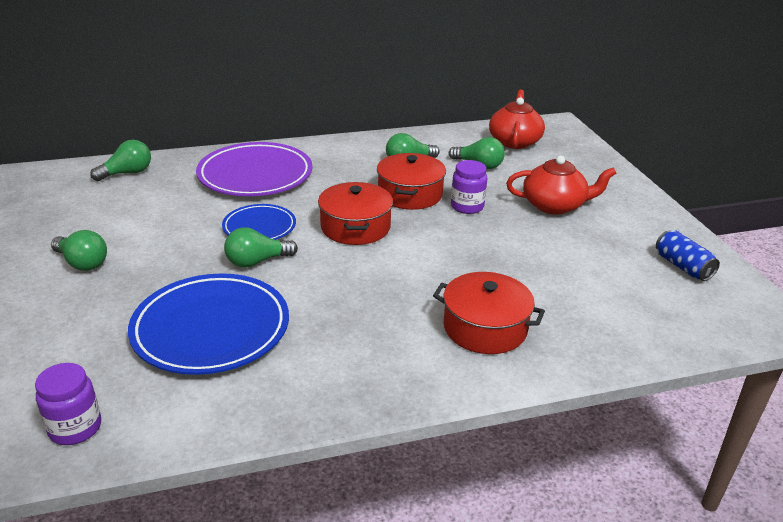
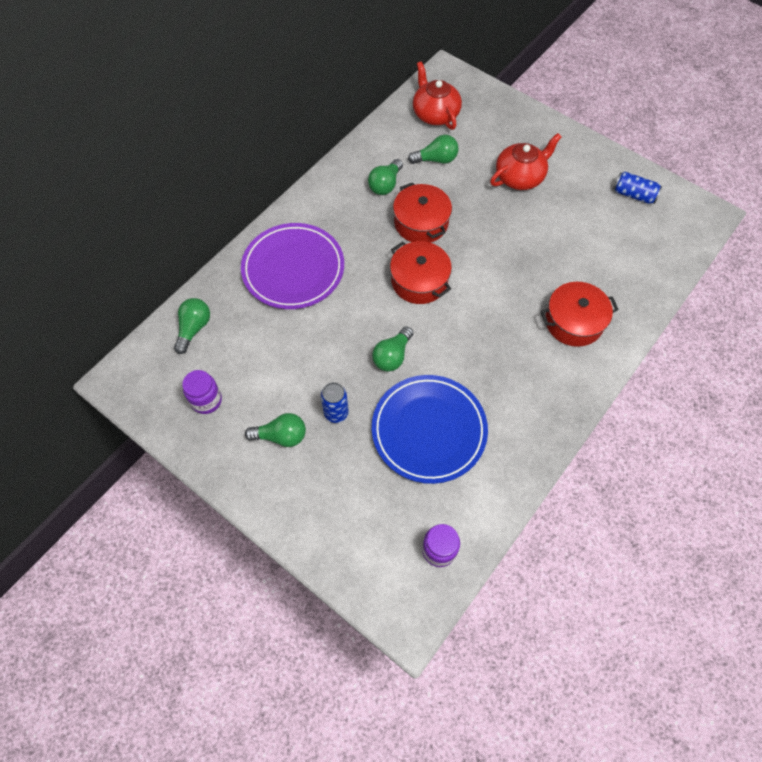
camera: 35 degrees left, 30 degrees up
(149, 272) = (336, 413): none -> blue can
(259, 227) = (358, 322): blue plate -> none
(467, 206) = (468, 213): purple jar -> purple jar (206, 400)

